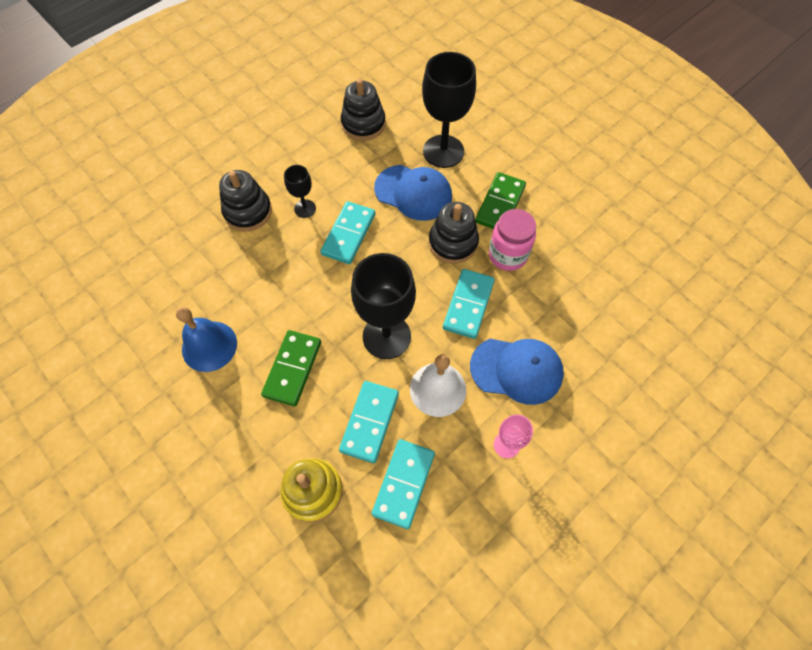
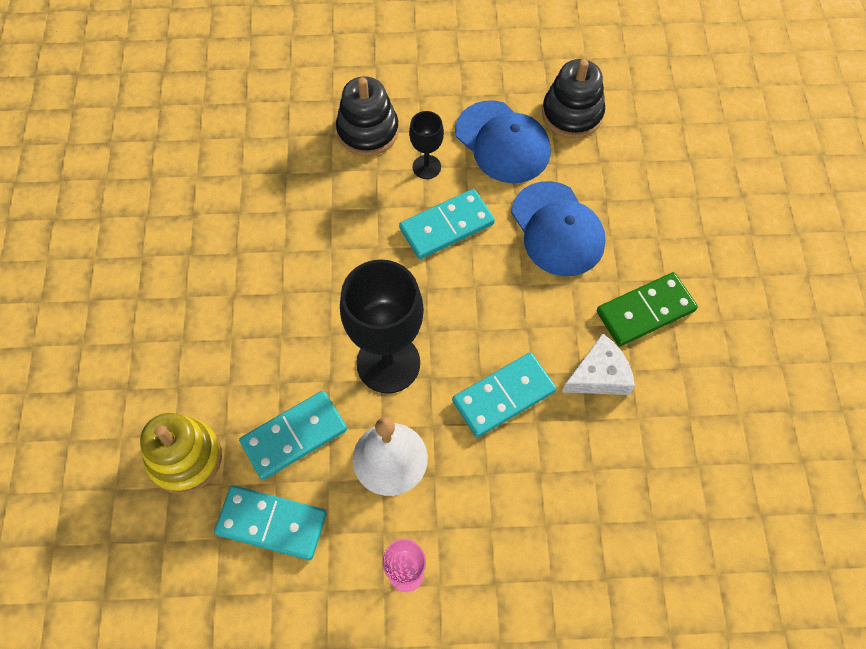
camera: 40 degrees right, 0 degrees up
(209, 346) = (216, 243): blue bell -> none
(292, 369) = (270, 324): green domino -> none
(404, 484) = (271, 524): turquoise domino -> turquoise domino turned 45 degrees clockwise
(443, 151) = (635, 205): black goblet -> none
(453, 243) = (550, 316): black stacking toy -> none
(507, 255) = (599, 375): pink jar -> white cheese
(517, 370) = (490, 506): blue cap -> blue cap (502, 142)

